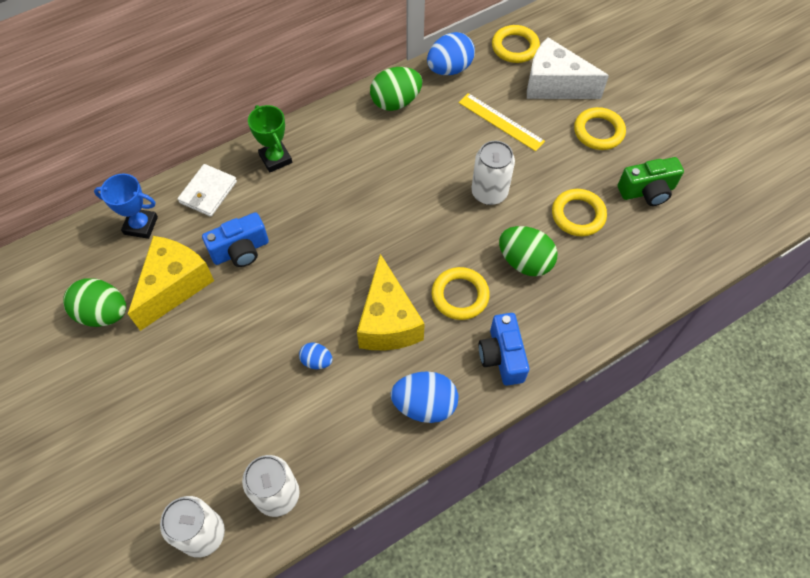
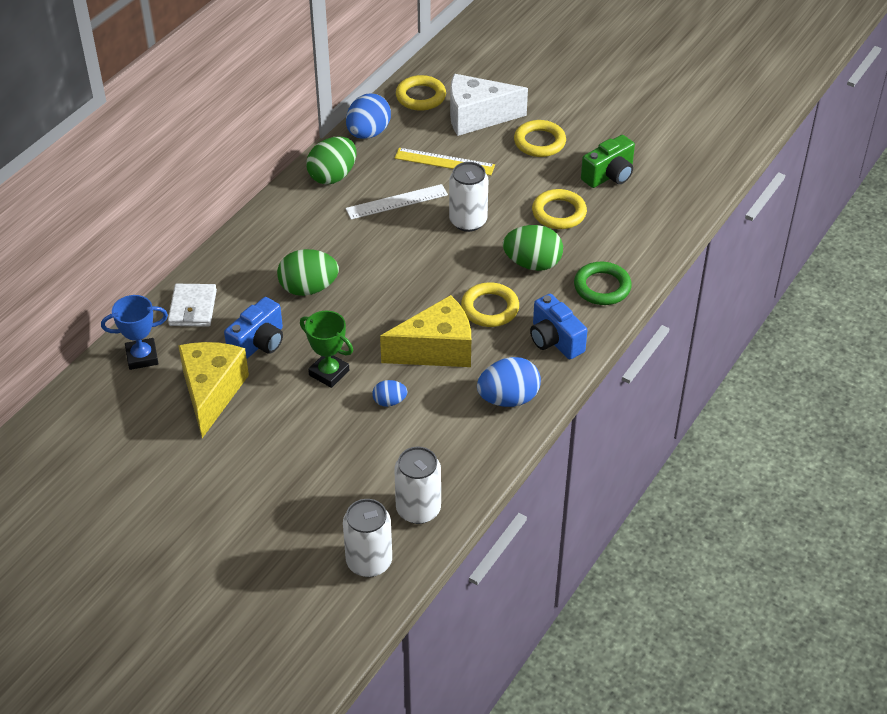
camera: 25 degrees left, 15 degrees down
(103, 313) = (155, 438): green egg -> green egg (308, 288)
(275, 159) = (243, 259): green trophy -> green trophy (329, 373)
(388, 321) = (436, 349): yellow cheese -> yellow cheese turned 75 degrees counterclockwise
(436, 148) = (396, 202): none -> white ruler
(578, 314) = (602, 287): none -> green ring

